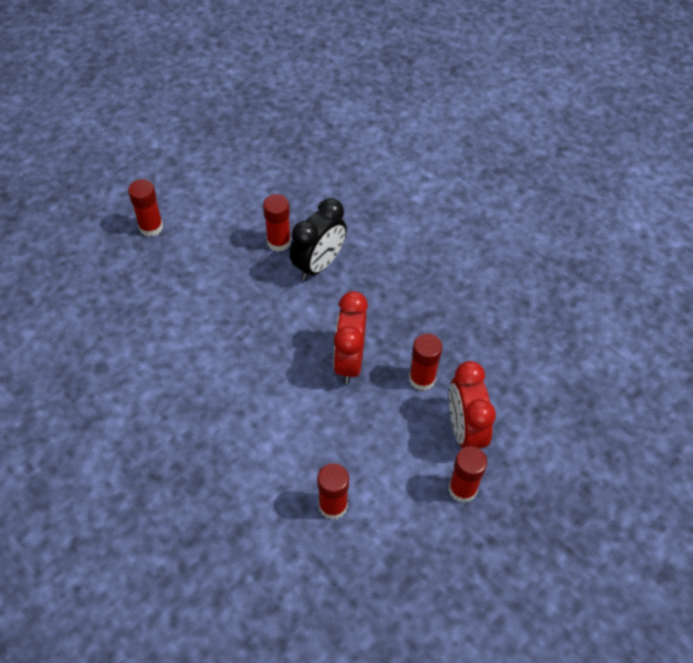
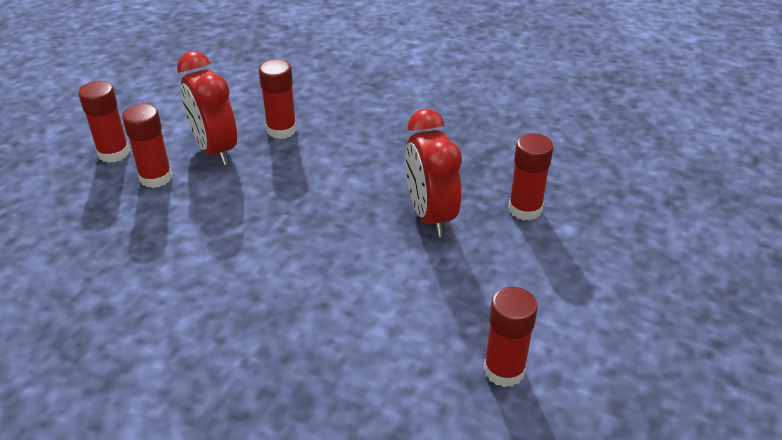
camera: 20 degrees left, 15 degrees down
(319, 265) = (340, 139): black clock -> none
(462, 489) = (647, 301): red glue stick -> red glue stick (156, 177)
(464, 430) = (607, 243): red clock -> red clock (215, 150)

